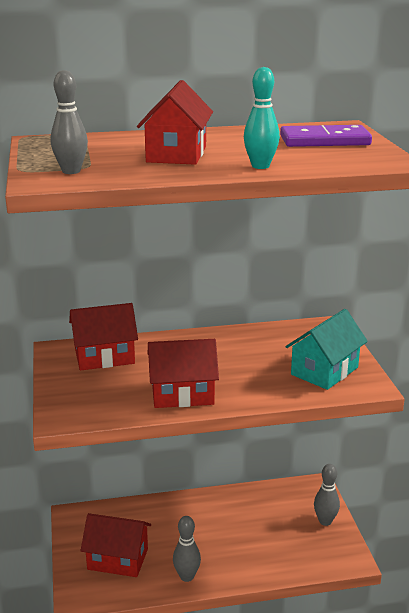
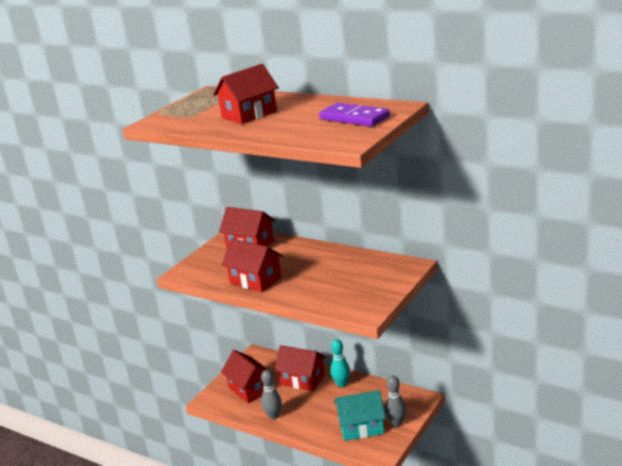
camera: 45 degrees right, 0 degrees up
(71, 171) = (176, 118): grey bowling pin -> none
(169, 520) = (302, 380): none -> red house
(260, 166) = (270, 132): turquoise bowling pin -> turquoise bowling pin (341, 384)
(324, 371) = (356, 294): turquoise house -> turquoise house (361, 427)

